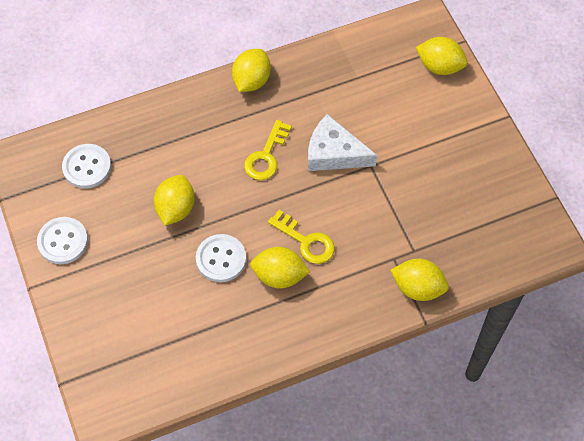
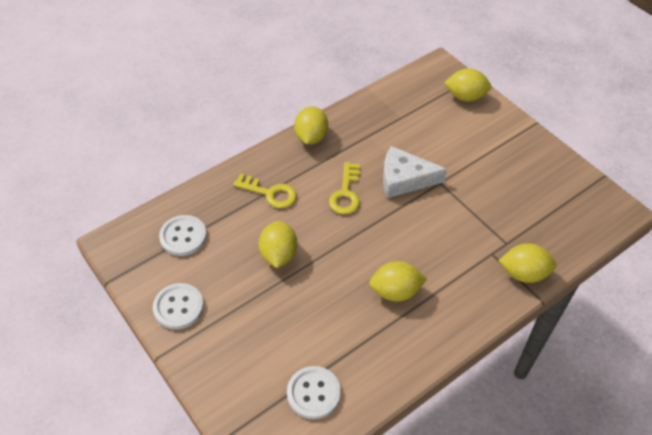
camera: 15 degrees left, 10 degrees down
(221, 259) = (336, 289): white button -> white button (313, 393)
(306, 241) = (408, 256): yellow key -> yellow key (270, 193)

